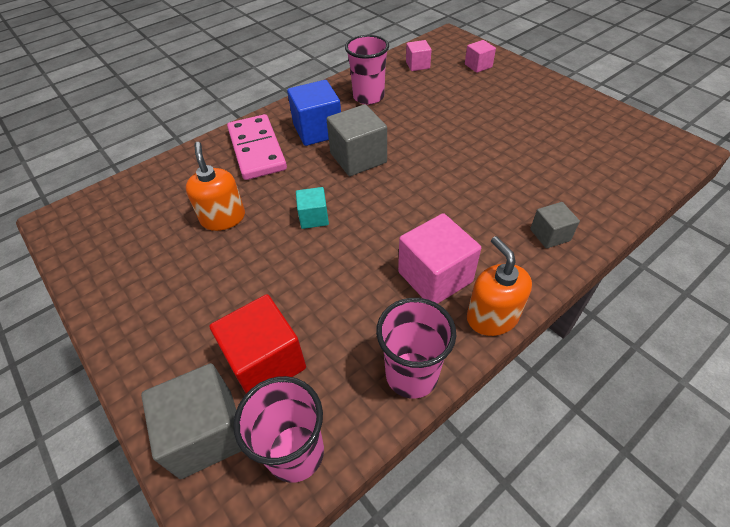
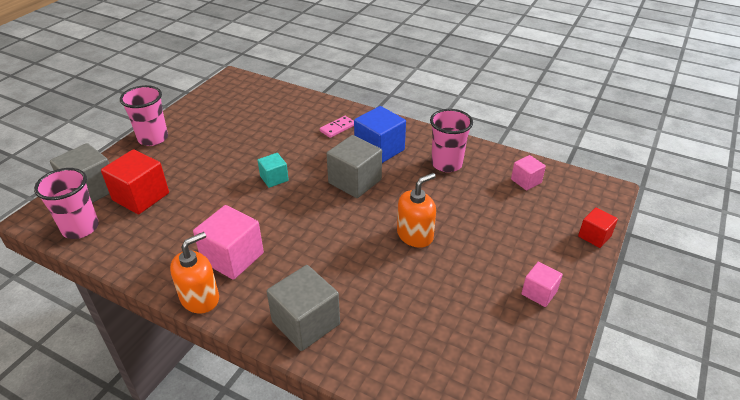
camera: 65 degrees right, 10 degrees down
(223, 218) = (257, 138): orange soap dispenser -> orange soap dispenser (415, 235)
(257, 150) = (337, 128): pink domino -> pink domino, size x0.48
(411, 375) = (140, 265): pink cup -> pink cup (153, 138)
(478, 66) = (561, 225): pink cube -> pink cube (539, 293)
(497, 56) = (594, 236): none -> red cube
(550, 235) = (306, 323): grey cube -> grey cube, size x1.76

